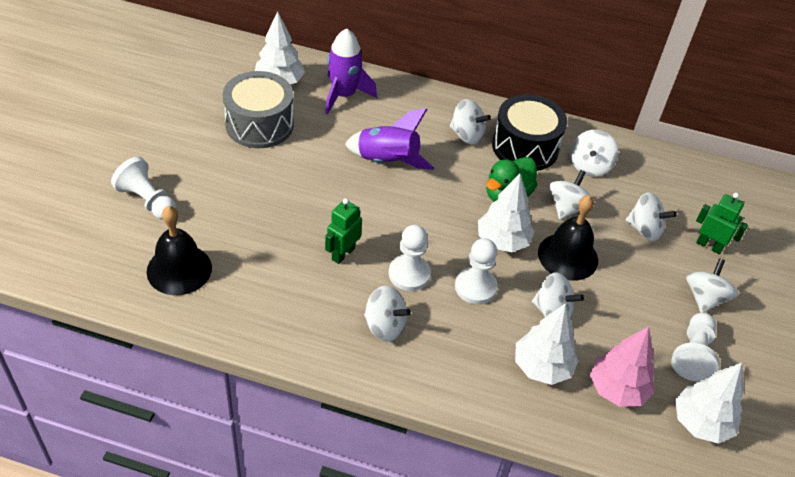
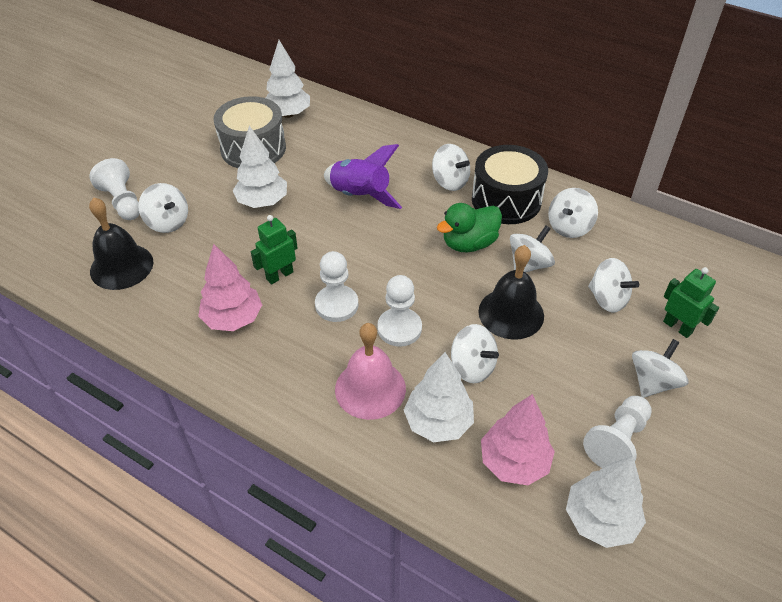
camera: 20 degrees right, 0 degrees up
(316, 304) = (233, 319): none -> pink tree
(343, 95) = (343, 132): purple rocket -> none
(385, 326) = (291, 351): white spinning top -> white spinning top (168, 222)
(471, 348) = (370, 389): none -> pink bell
(502, 241) = (446, 288): white tree -> white tree (262, 202)

